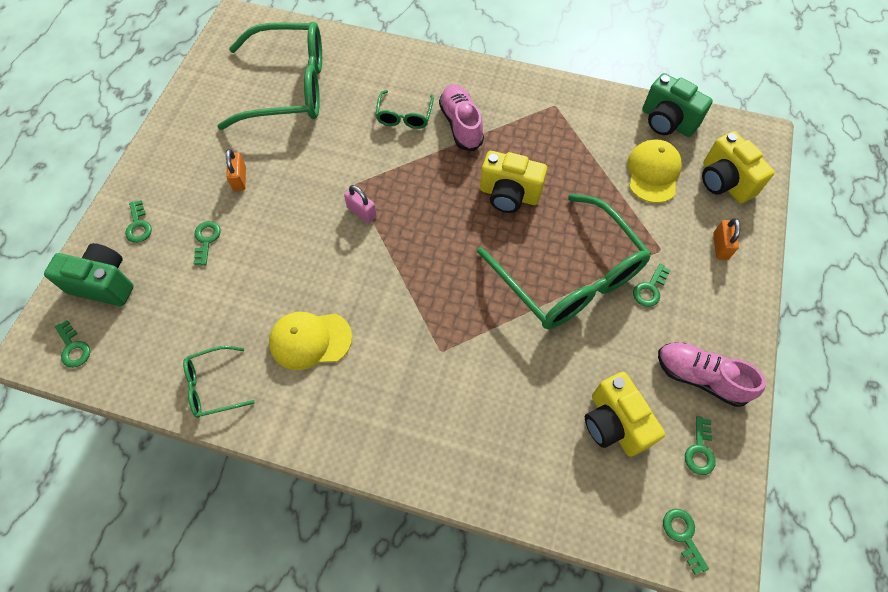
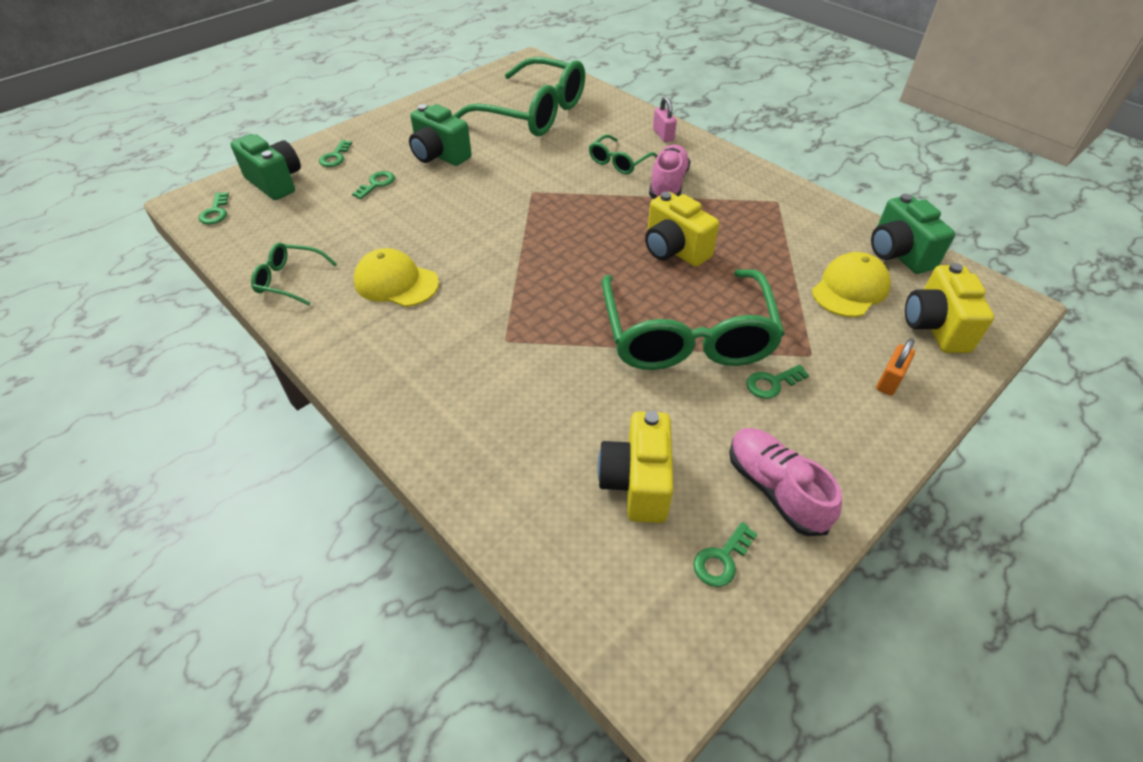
camera: 30 degrees right, 15 degrees down
(240, 179) = (439, 155): orange padlock -> green camera
(362, 212) = (522, 212): pink padlock -> pink padlock (663, 135)
(682, 535) = (636, 633): green key -> none

